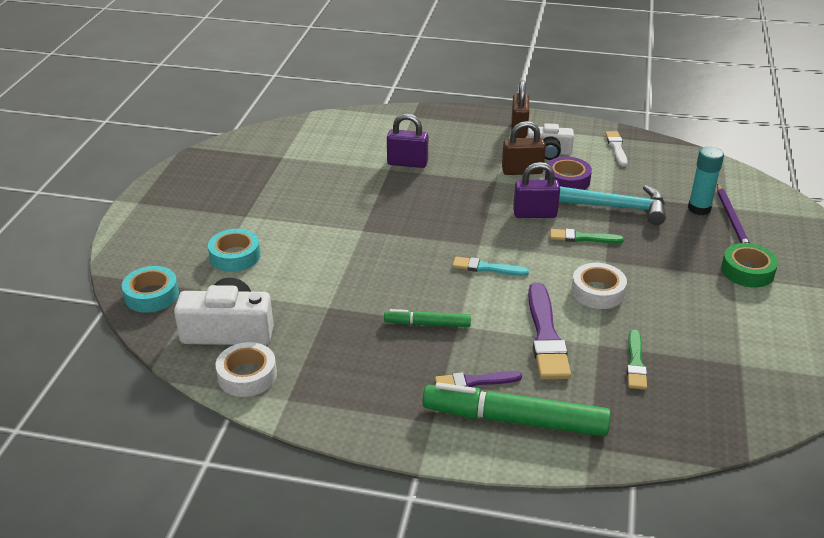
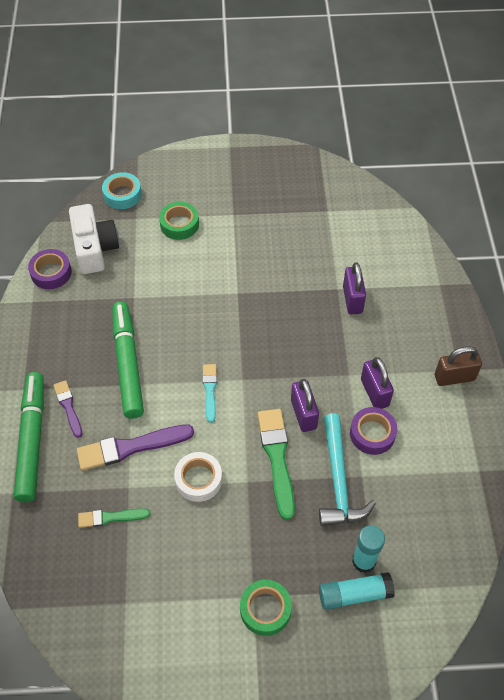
camera: 75 degrees right, 20 degrees up
(235, 256) = (179, 224): turquoise tape -> green tape
(247, 375) = (51, 273): white tape -> purple tape
(427, 324) = (128, 364): green marker -> green marker, size x1.90
(522, 171) = (374, 393): brown padlock -> purple padlock
(549, 152) = (419, 411): white camera -> none
(583, 238) = (277, 459): green brush -> green brush, size x1.72
(616, 148) = (455, 472): white brush -> none
(732, 219) = (354, 594): purple pencil -> turquoise glue stick

